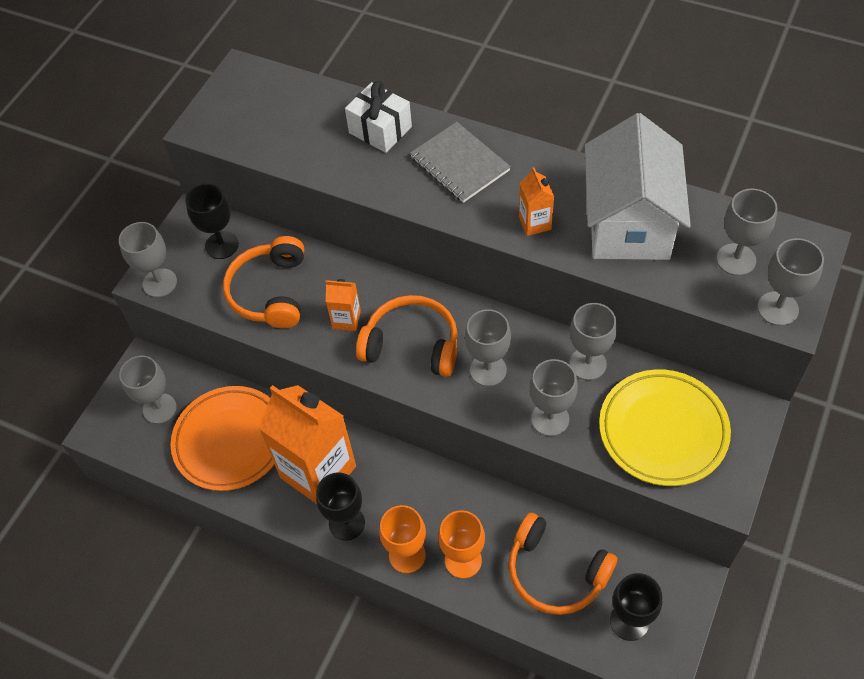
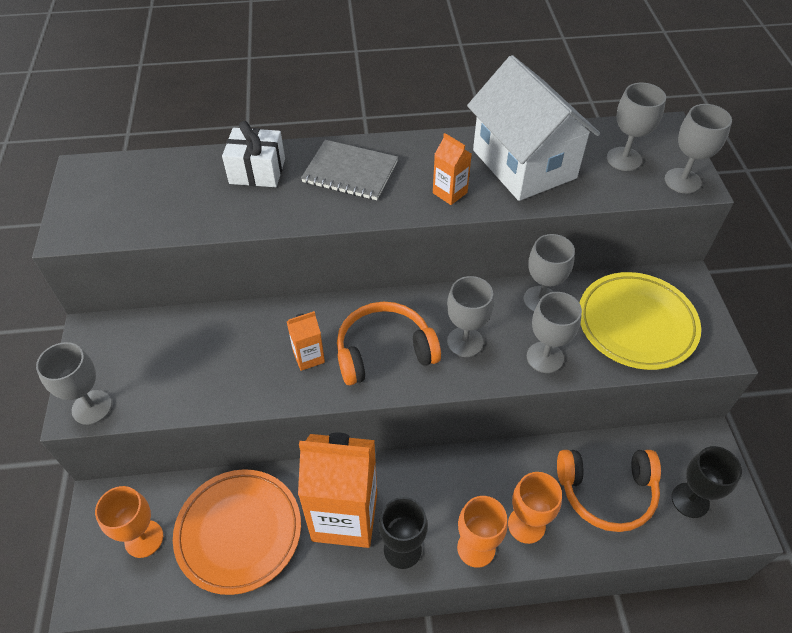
camera: 35 degrees left, 5 degrees down
(159, 408) = (144, 539): grey goblet -> orange goblet
(222, 245) = (139, 344): black goblet -> none
(270, 292) = (217, 365): orange headphones -> none

